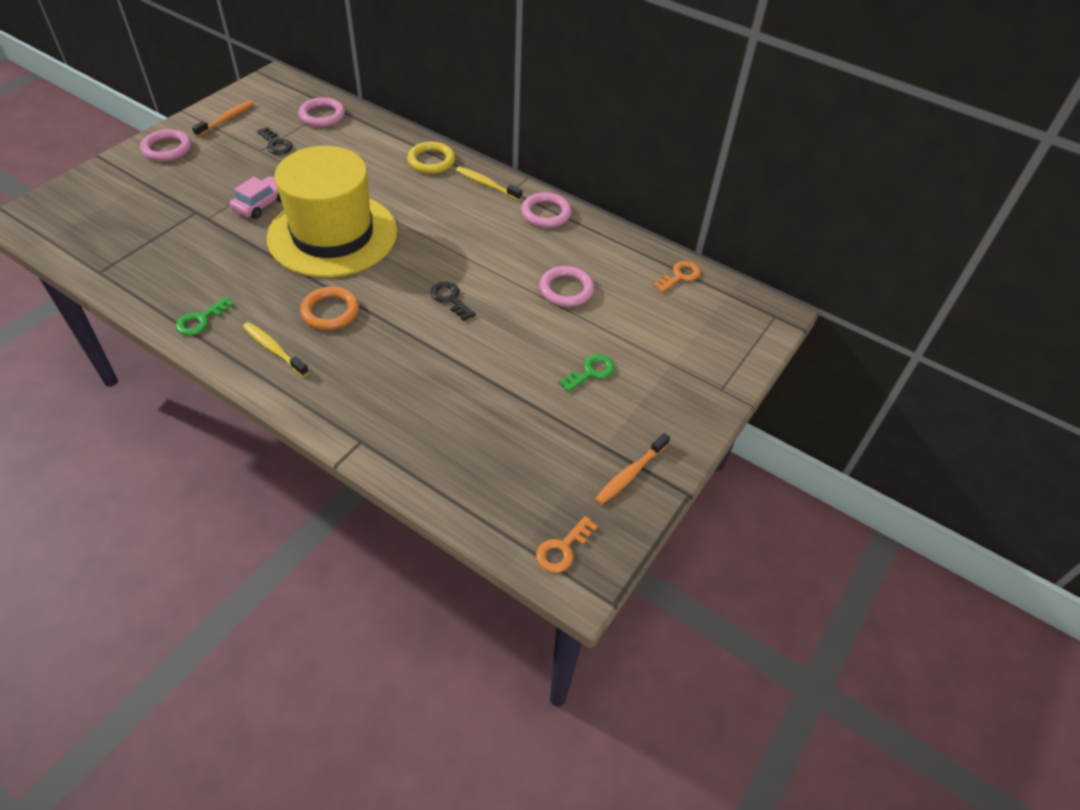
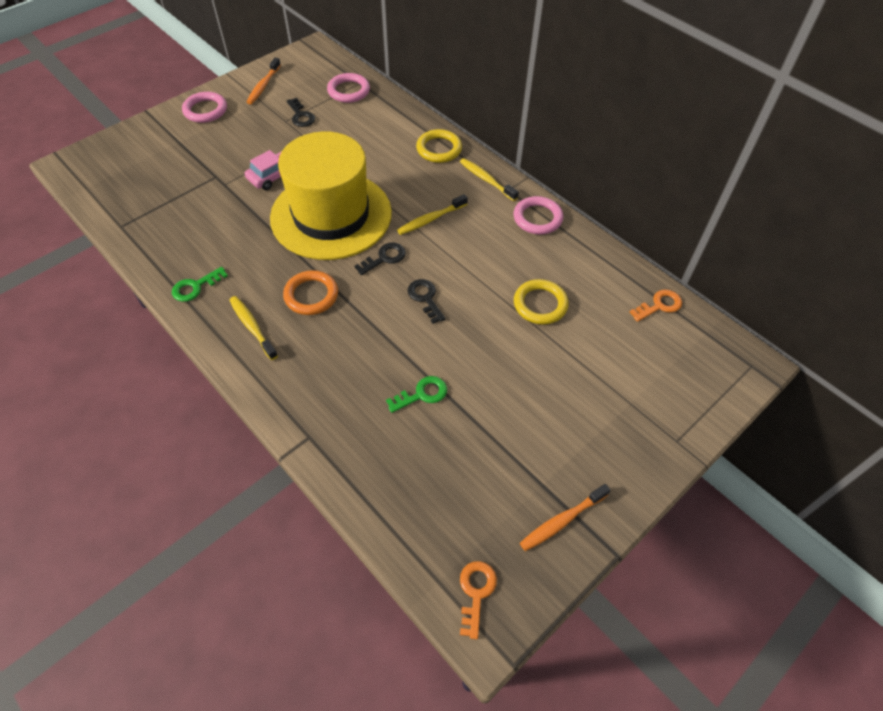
camera: 15 degrees right, 5 degrees up
(227, 119) = (263, 86): orange toothbrush -> orange toothbrush turned 150 degrees clockwise
(399, 267) = (384, 258): none -> black key
(438, 226) = (431, 219): none -> yellow toothbrush
(562, 549) = (476, 592): orange key -> orange key turned 135 degrees clockwise
(566, 290) = (540, 304): pink ring -> yellow ring
(591, 372) = (546, 399): green key -> green key (422, 394)

